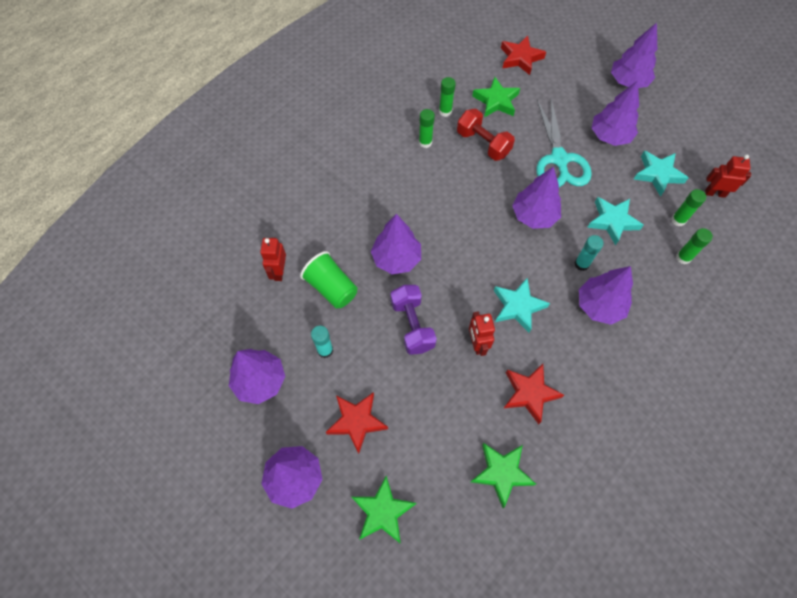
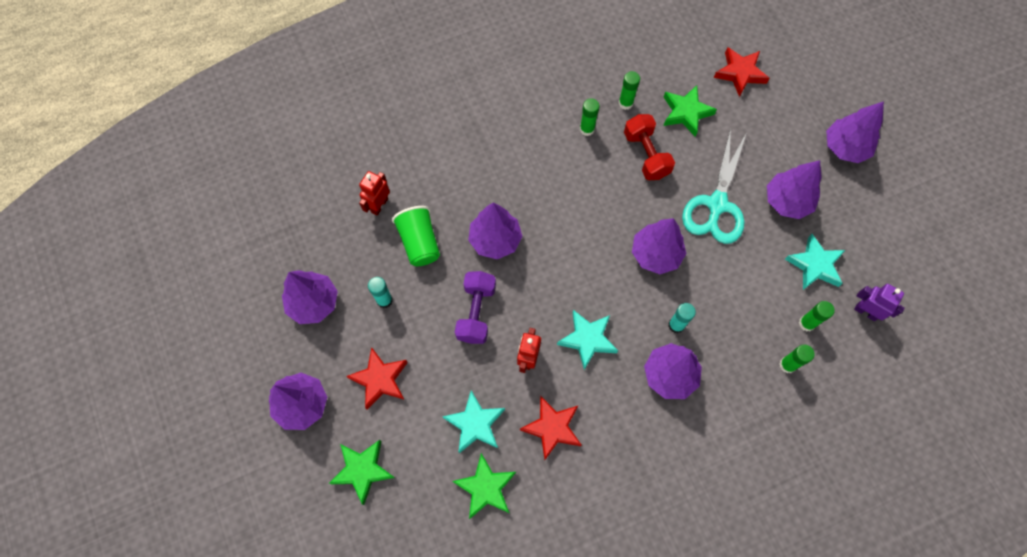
camera: 25 degrees right, 5 degrees up
(612, 221) = (735, 295): turquoise star -> turquoise star (475, 424)
(715, 193) = (865, 312): red robot -> purple robot

